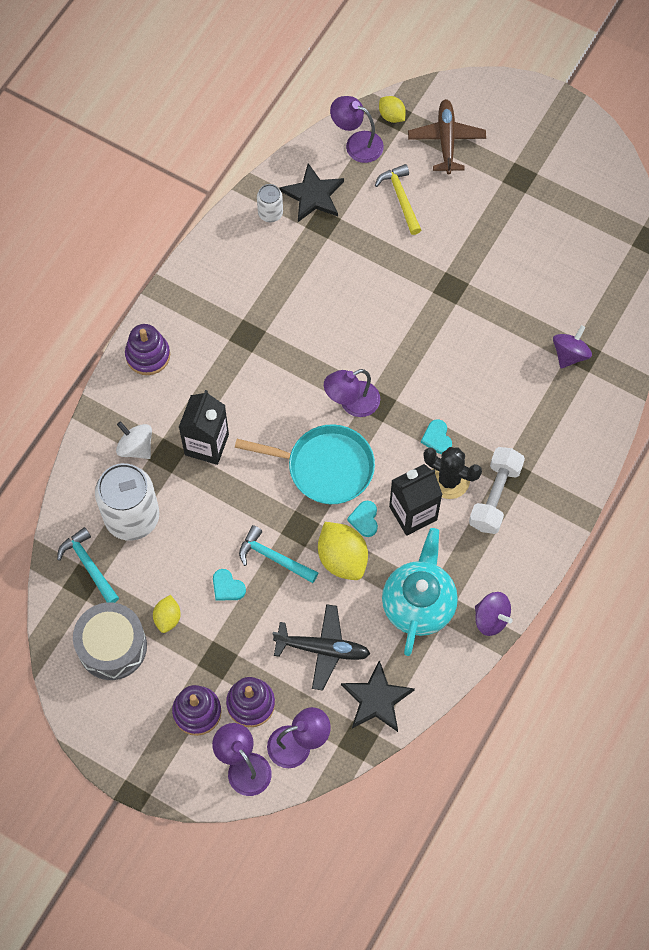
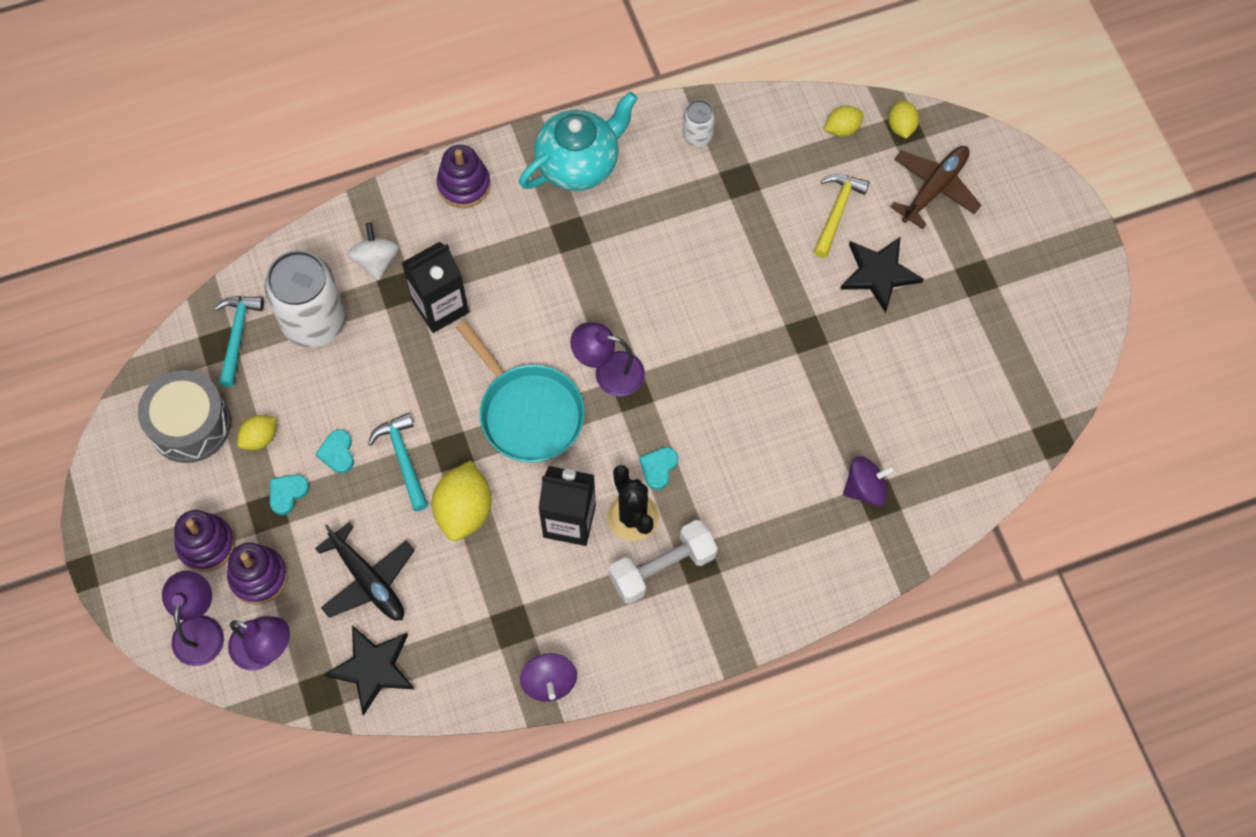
camera: 40 degrees right, 0 degrees up
(313, 195) = (754, 148): black star -> black star (879, 273)
(357, 143) = (842, 129): purple lamp -> yellow lemon
(364, 519) = (518, 490): turquoise heart -> turquoise heart (287, 493)
(418, 603) = (495, 611): turquoise teapot -> turquoise teapot (579, 163)

